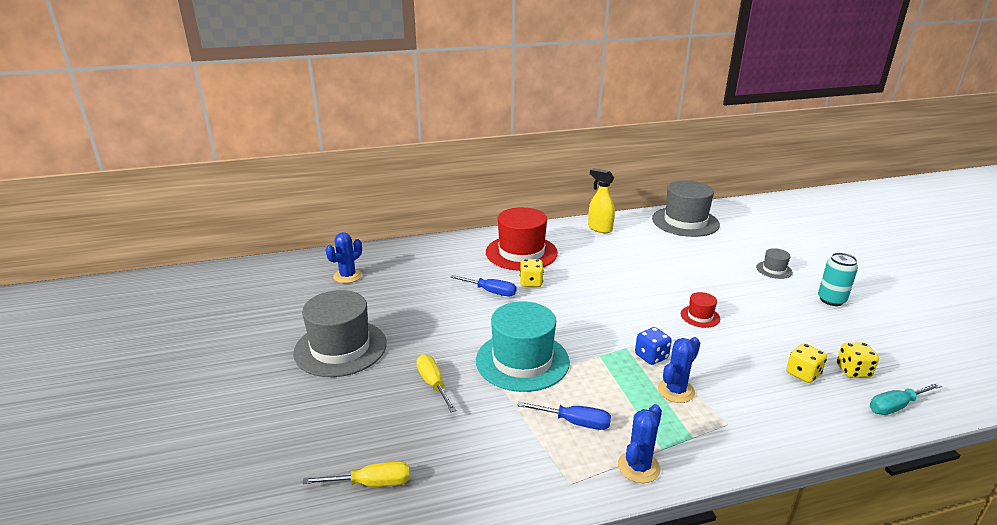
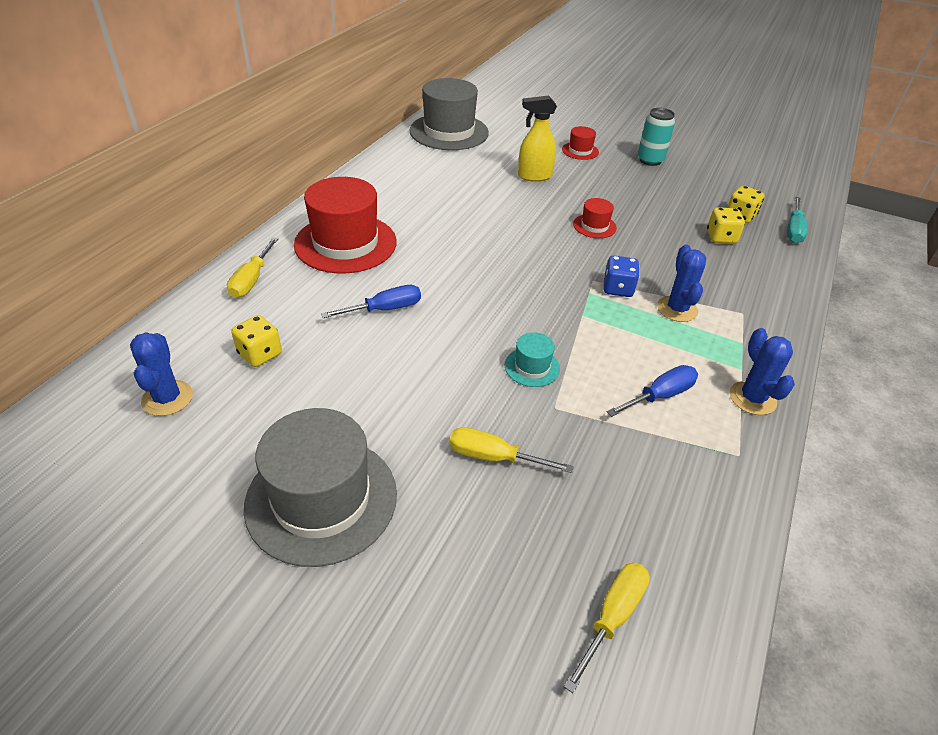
camera: 50 degrees left, 15 degrees up
(451, 248) = (252, 280): none -> yellow screwdriver
(522, 361) = (532, 367): turquoise hat -> turquoise hat, size x0.45
(531, 283) = (409, 274): yellow dice -> yellow dice (260, 354)
(599, 228) = (383, 174): yellow spray bottle -> yellow spray bottle (534, 176)
(774, 270) = (580, 151): grey hat -> red hat

